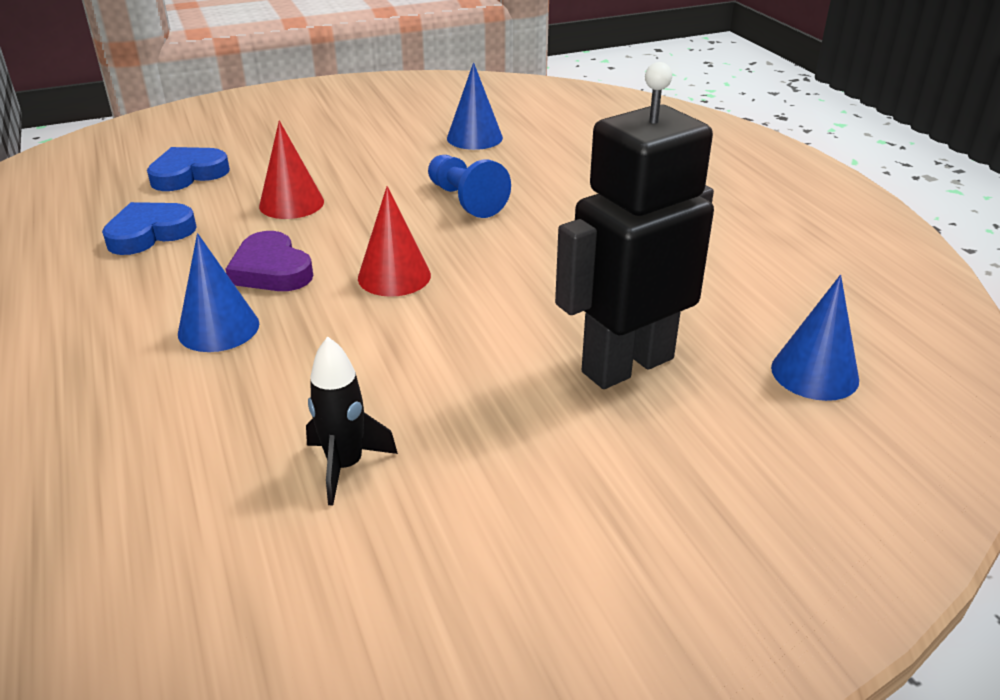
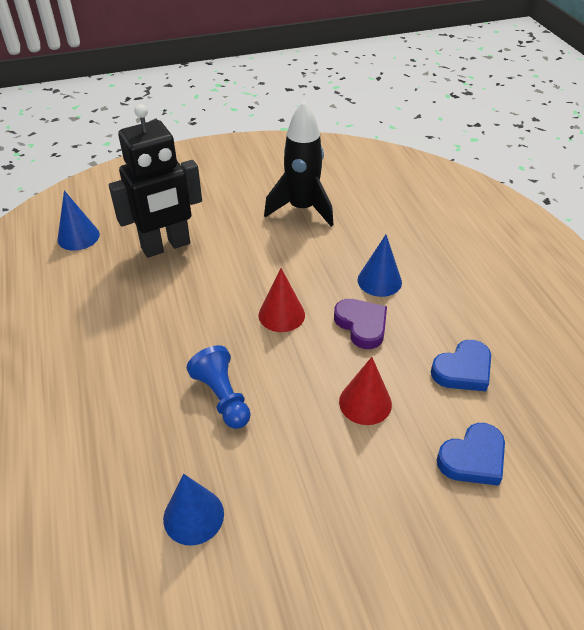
camera: 175 degrees left, 10 degrees up
(345, 466) = (302, 209): black rocket -> black rocket, size x1.79

